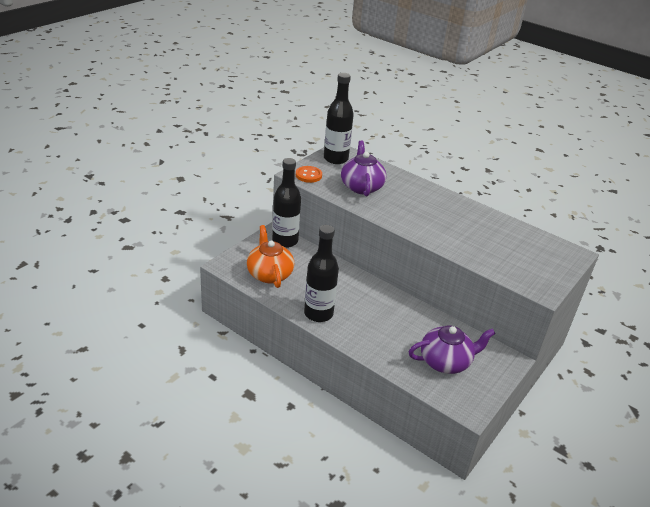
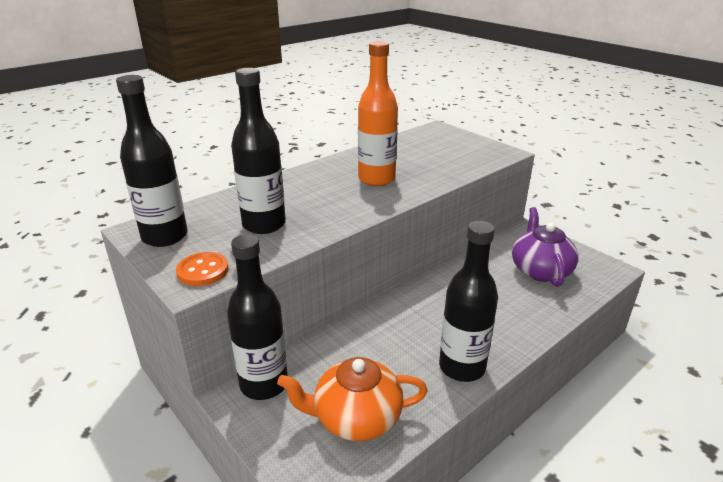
camera: 75 degrees left, 5 degrees down
(361, 186) = (264, 225): purple teapot -> black bottle
(446, 224) = (376, 179): none -> orange bottle

